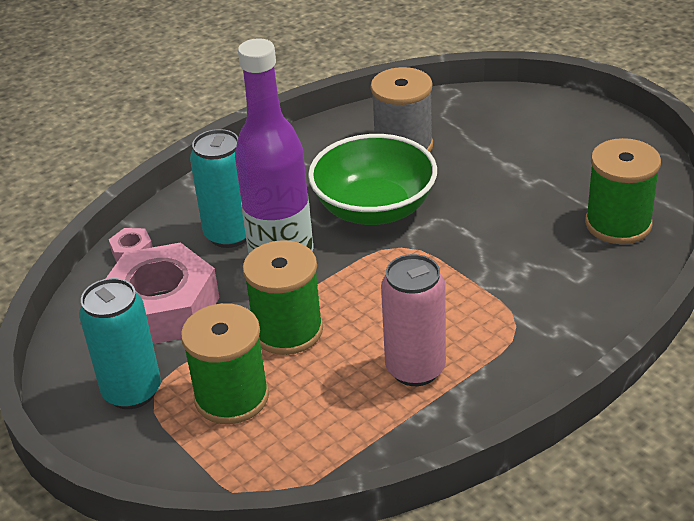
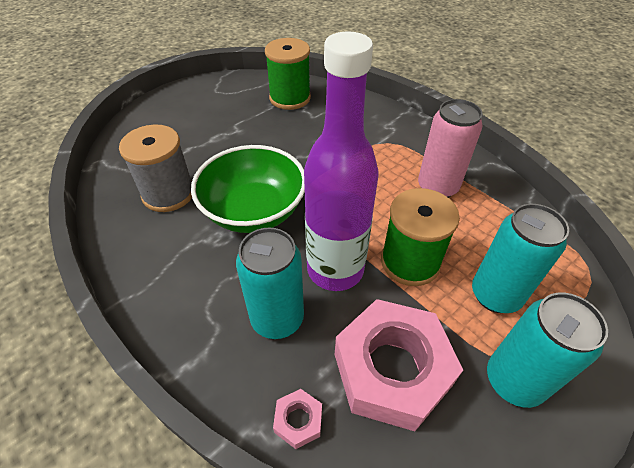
camera: 95 degrees left, 10 degrees up
(231, 397) = (495, 295): green spool -> turquoise can

